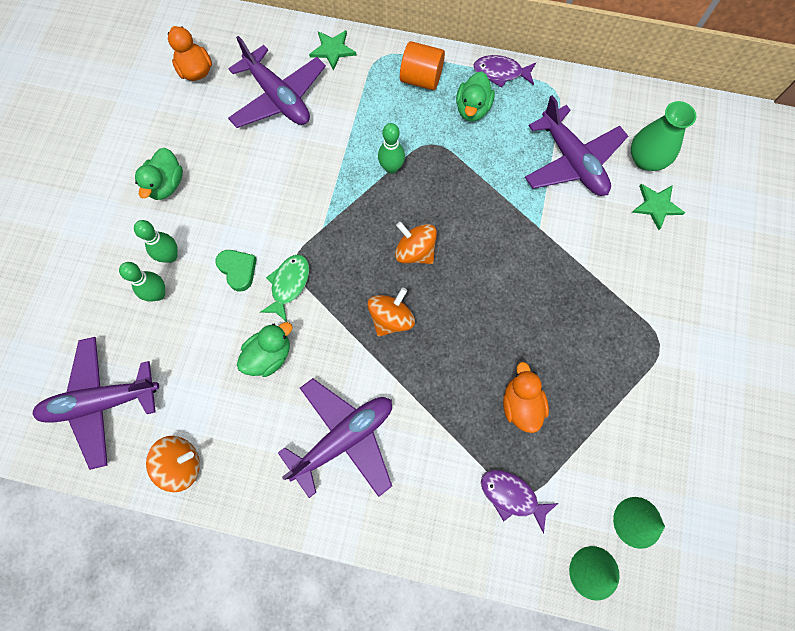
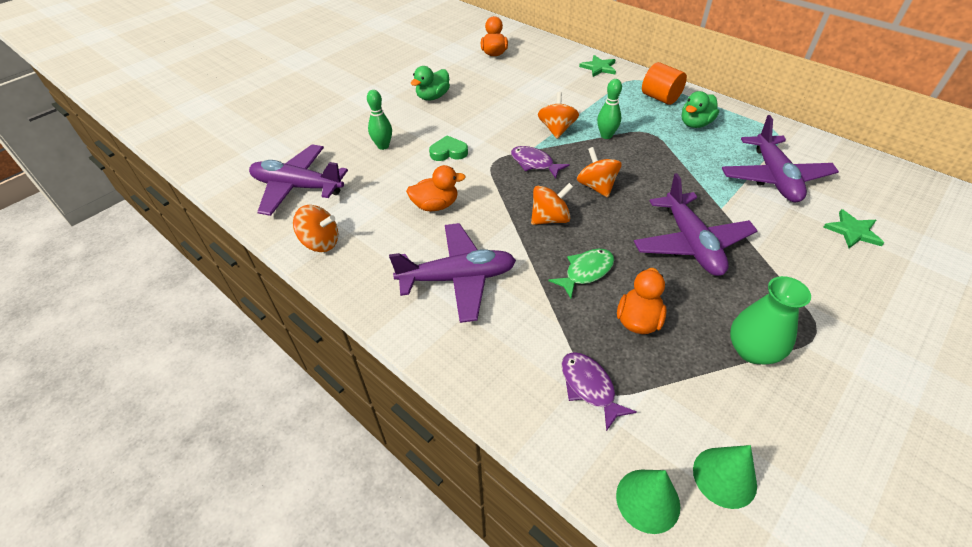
camera: 30 degrees right, 25 degrees down
(170, 256) = (407, 130): green bowling pin -> none
(238, 270) = (448, 152): green heart -> green heart turned 90 degrees counterclockwise
(269, 355) = (435, 205): green duck -> orange duck
(278, 98) = (542, 79): purple plane -> purple plane (691, 243)
(289, 285) = (480, 172): green fish -> green fish (586, 272)
(335, 180) = (556, 129): none -> orange spinning top
(500, 73) = (731, 111): purple fish -> purple fish (534, 163)
(646, 159) = (853, 198): green vase -> green vase (752, 350)

